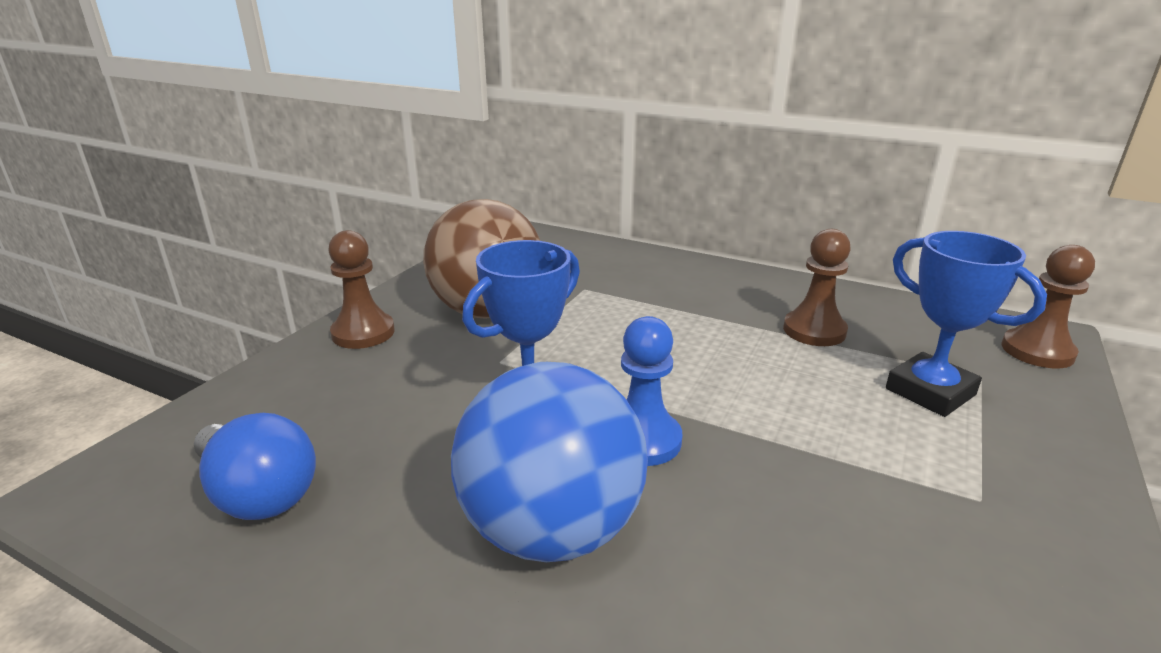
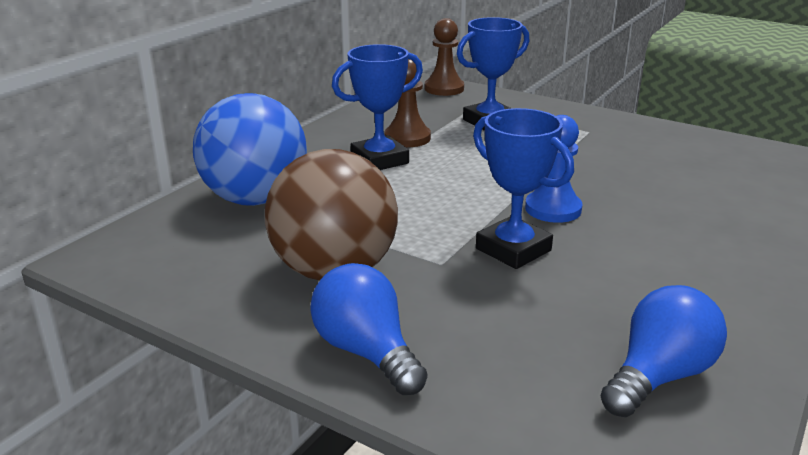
camera: 85 degrees left, 0 degrees up
(363, 333) = (366, 352): brown pawn -> blue light bulb
(551, 530) = (653, 244): blue ball -> blue ball (255, 199)
(735, 317) = (379, 160): none -> blue trophy

